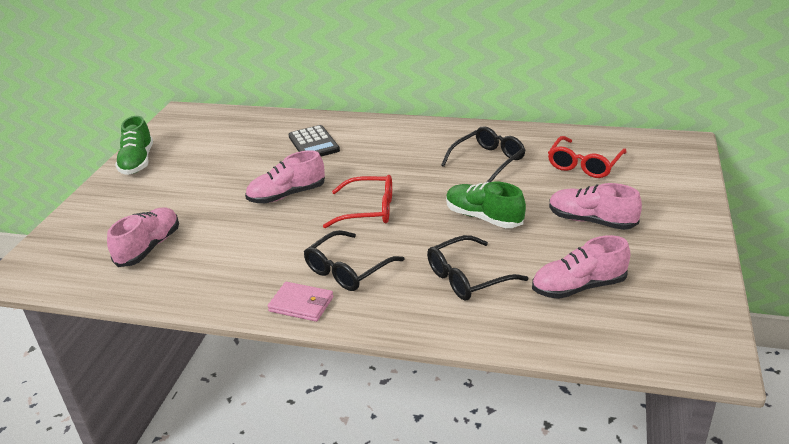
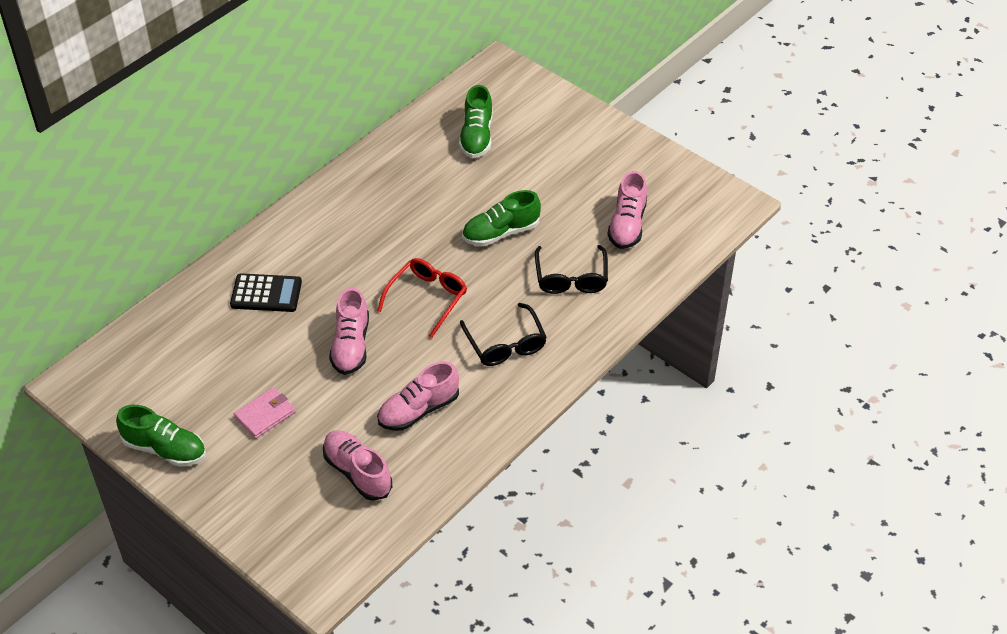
camera: 65 degrees left, 15 degrees up
(301, 304) = (529, 388): pink wallet -> pink wallet (265, 415)
(488, 161) = (417, 189): black glasses -> none
(584, 164) = (476, 136): red glasses -> green shoe
(591, 221) = (557, 176): pink shoe -> pink shoe (418, 410)

